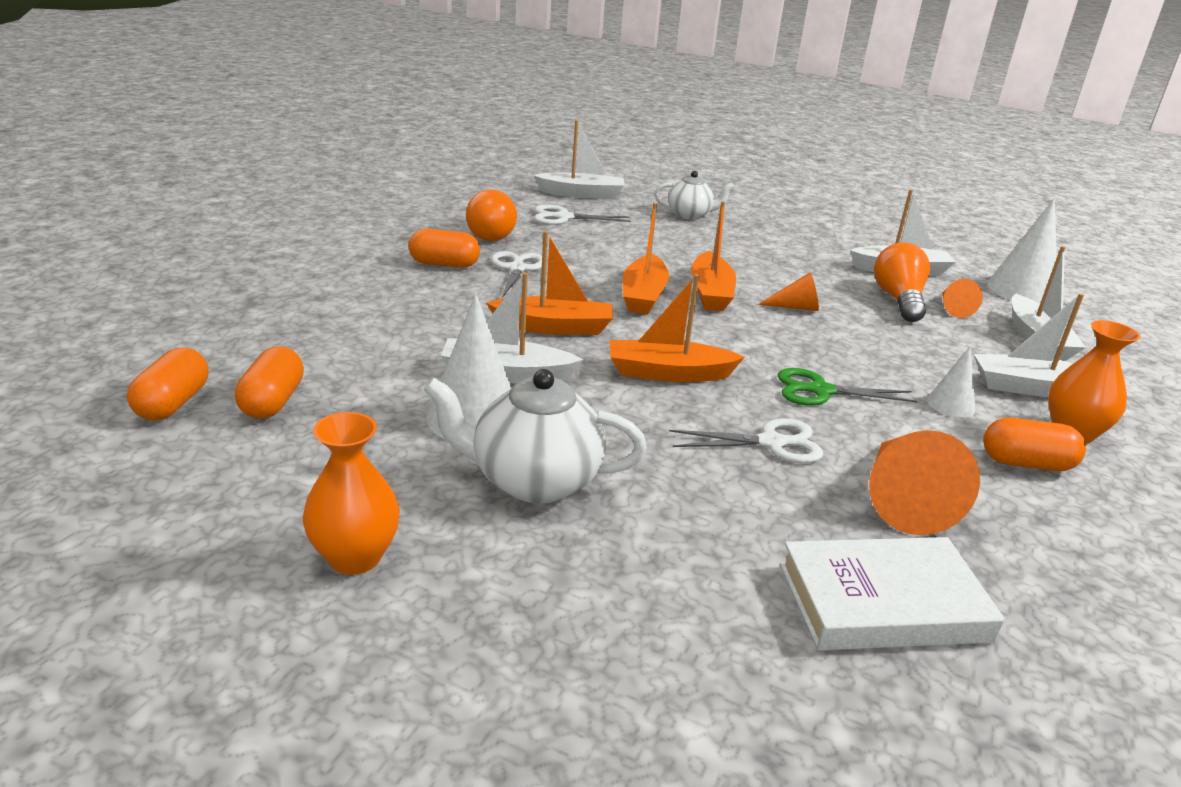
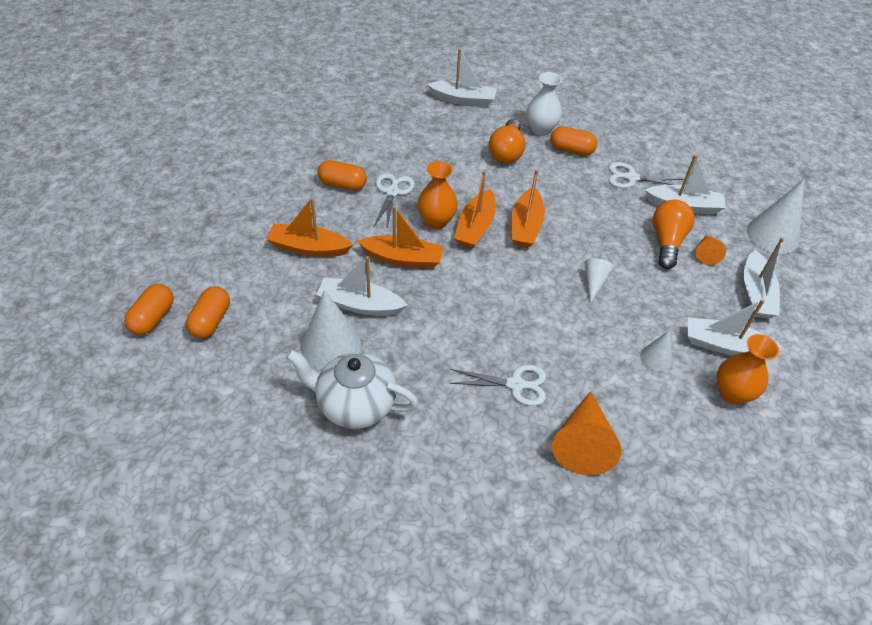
camera: 10 degrees right, 20 degrees up
(355, 557) = (241, 455): orange vase -> orange vase (436, 221)
(493, 233) = (384, 149): orange light bulb -> orange light bulb (506, 152)
(563, 217) = (441, 130): white scissors -> white scissors (631, 177)
(668, 373) = (468, 311): orange boat -> orange boat (308, 248)
(690, 215) = (540, 129): white teapot -> white vase
(795, 307) = (584, 246): orange cone -> none
(820, 391) = (567, 337): green scissors -> none
(827, 338) = (594, 282): none -> white cone
(883, 602) = (535, 525): white book -> none
(1026, 463) = (683, 419): orange capsule -> orange capsule (571, 150)

